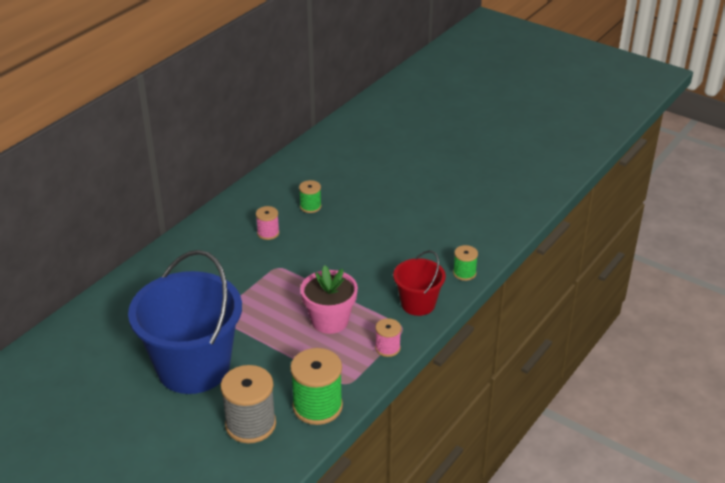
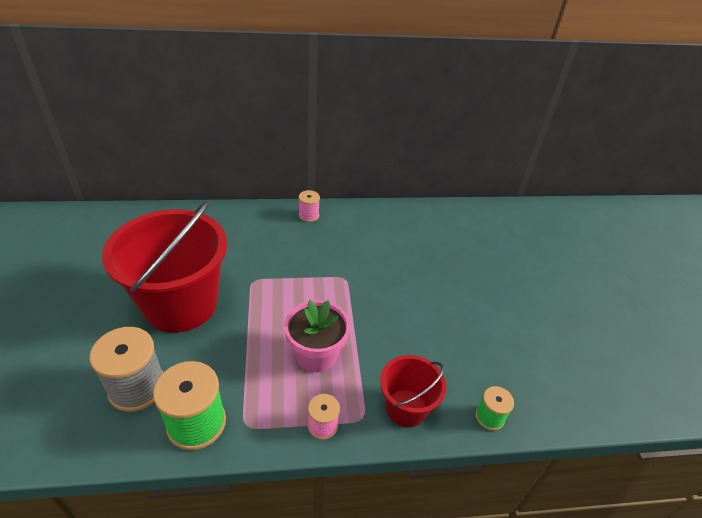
camera: 45 degrees right, 5 degrees up
(193, 367) = (181, 304): blue bucket -> red bucket
(268, 233) = (375, 248): pink spool -> pink spool (309, 215)
(310, 206) = (434, 251): green spool -> none

